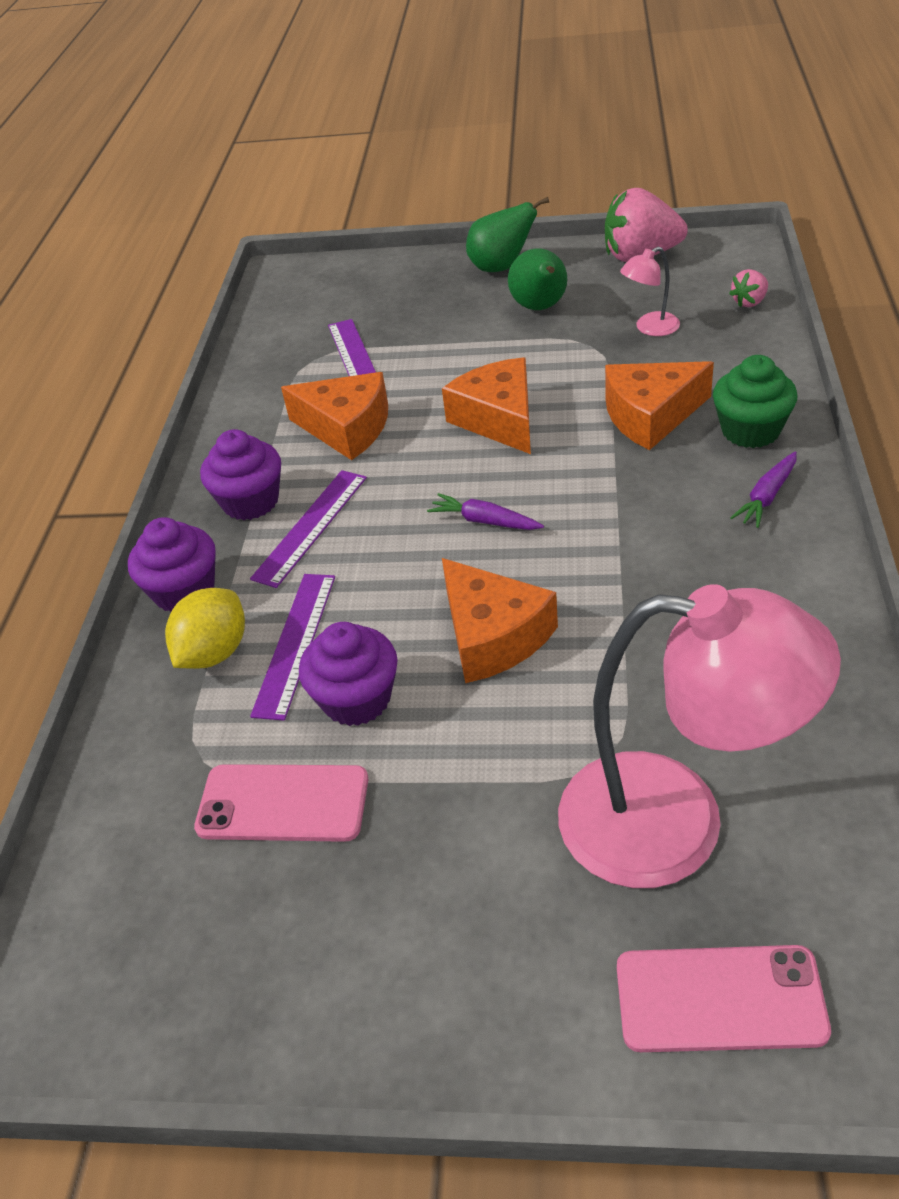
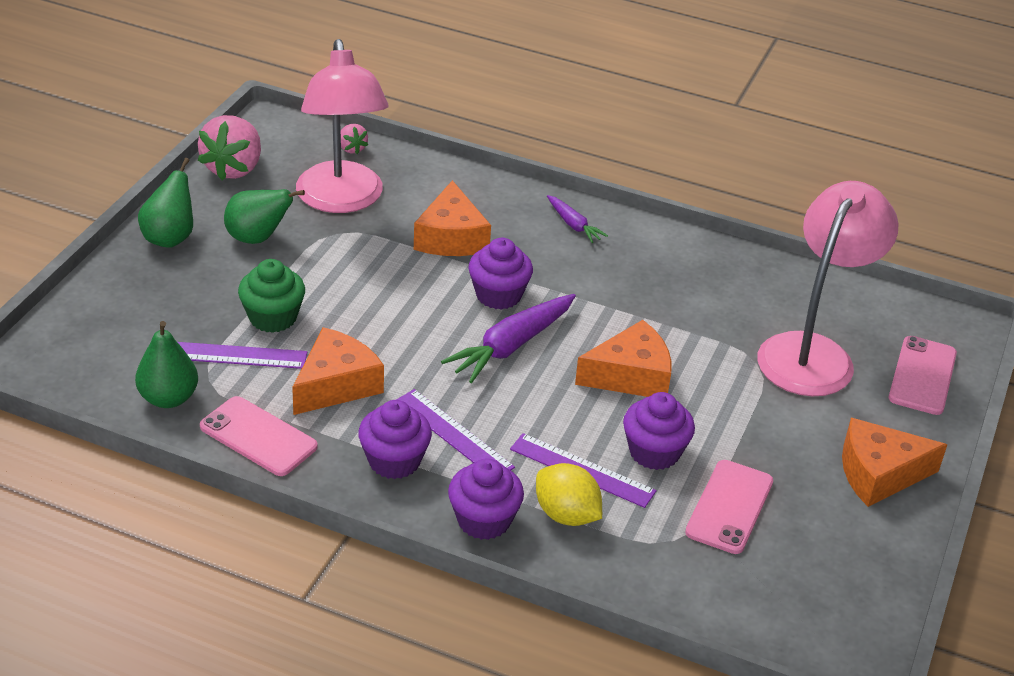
camera: 80 degrees left, 5 degrees down
(248, 412) = (258, 437): none -> pink phone
(277, 349) = (168, 398): none -> green pear
(485, 521) = (511, 346): purple carrot -> purple carrot, size x1.83
(499, 419) = (394, 304): orange cheese -> orange cheese (879, 474)
(572, 482) = (498, 295): none -> purple cupcake
(650, 328) = (341, 200): pink lamp -> pink lamp, size x2.39
(750, 430) = (502, 205): green cupcake -> green cupcake (273, 317)

